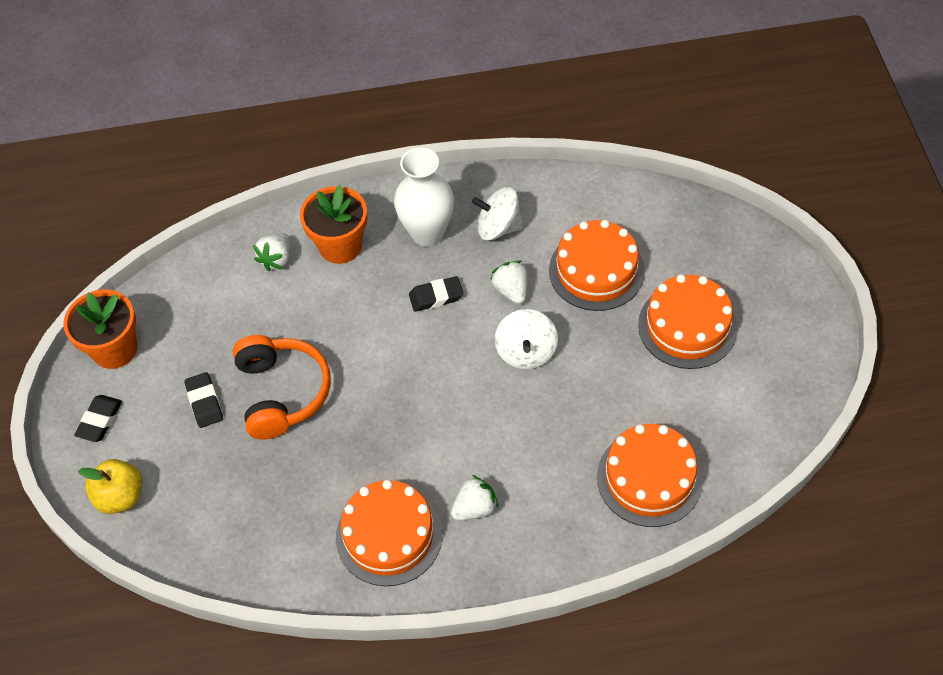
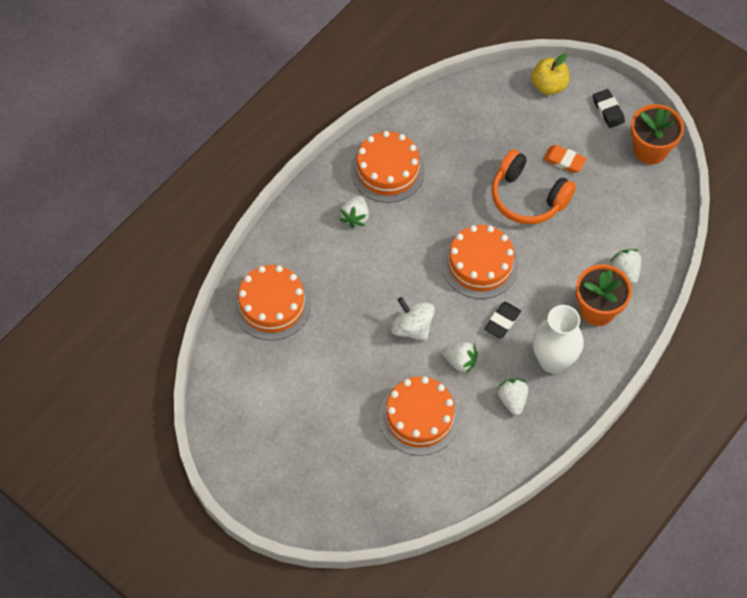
camera: 135 degrees right, 5 degrees up
(204, 402) = (564, 161): black eraser -> orange eraser
(498, 227) = (512, 400): white spinning top -> white strawberry
(687, 326) = (327, 421): orange cake -> orange cake (480, 264)

